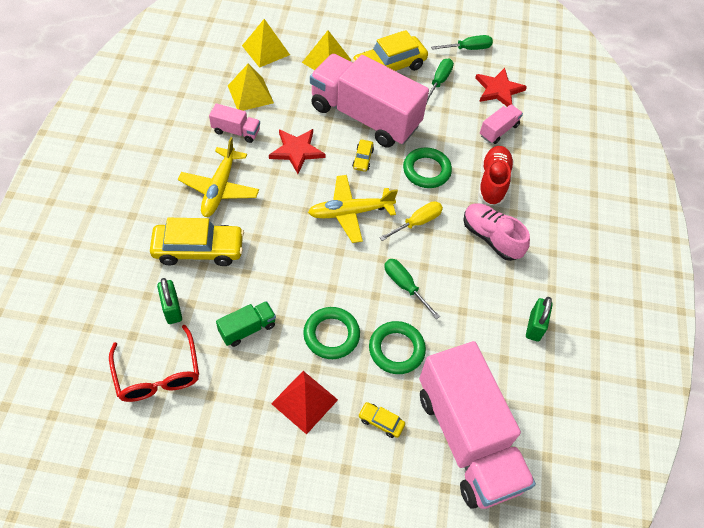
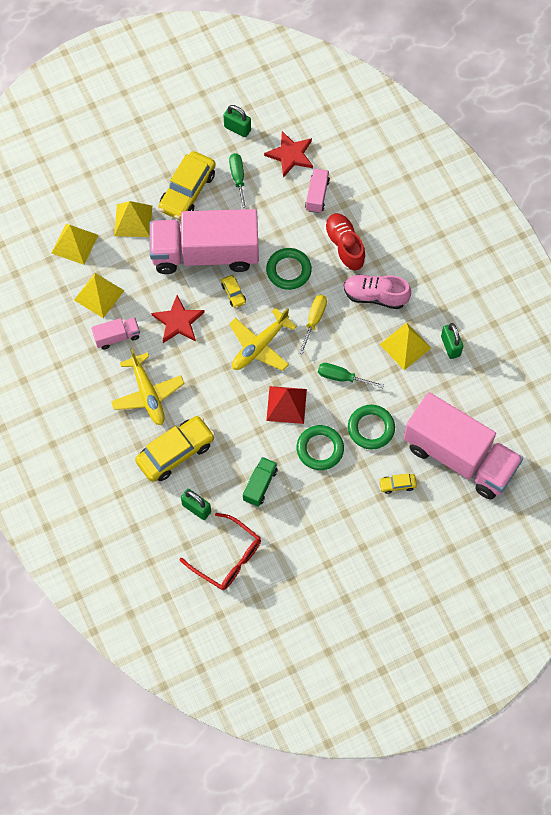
camera: 30 degrees left, 10 degrees up
(304, 401) = (338, 506): red pyramid -> red pyramid (286, 404)
(468, 49) = (237, 128): green screwdriver -> green padlock
(488, 297) = (405, 346): none -> yellow pyramid

